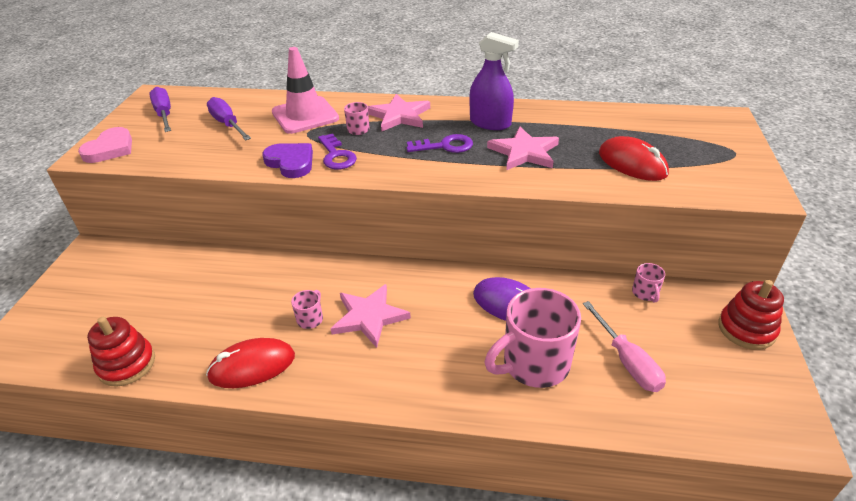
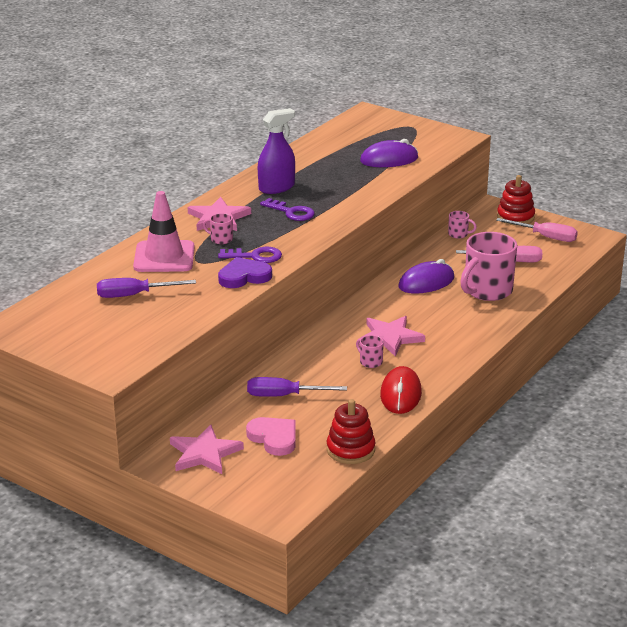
camera: 65 degrees left, 10 degrees down
(110, 149) = (111, 359): pink heart -> pink heart (274, 438)
(164, 114) = (67, 325): purple screwdriver -> purple screwdriver (284, 396)
(445, 146) = (291, 212): purple key -> purple key turned 105 degrees clockwise
(524, 152) = (334, 188): pink star -> pink star (204, 453)
(534, 364) = (487, 291): pink mug -> pink mug turned 45 degrees clockwise
(632, 163) = (389, 159): red mouse -> purple mouse
(729, 377) = (545, 237): none -> pink screwdriver

